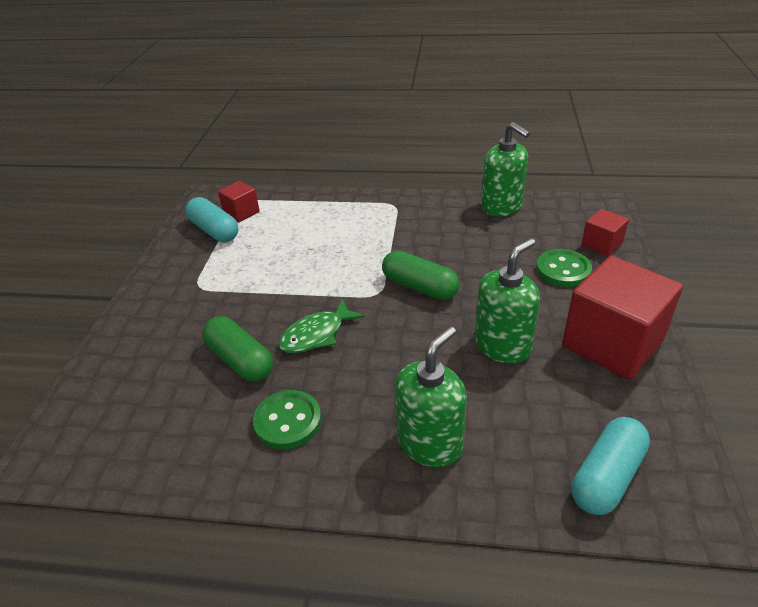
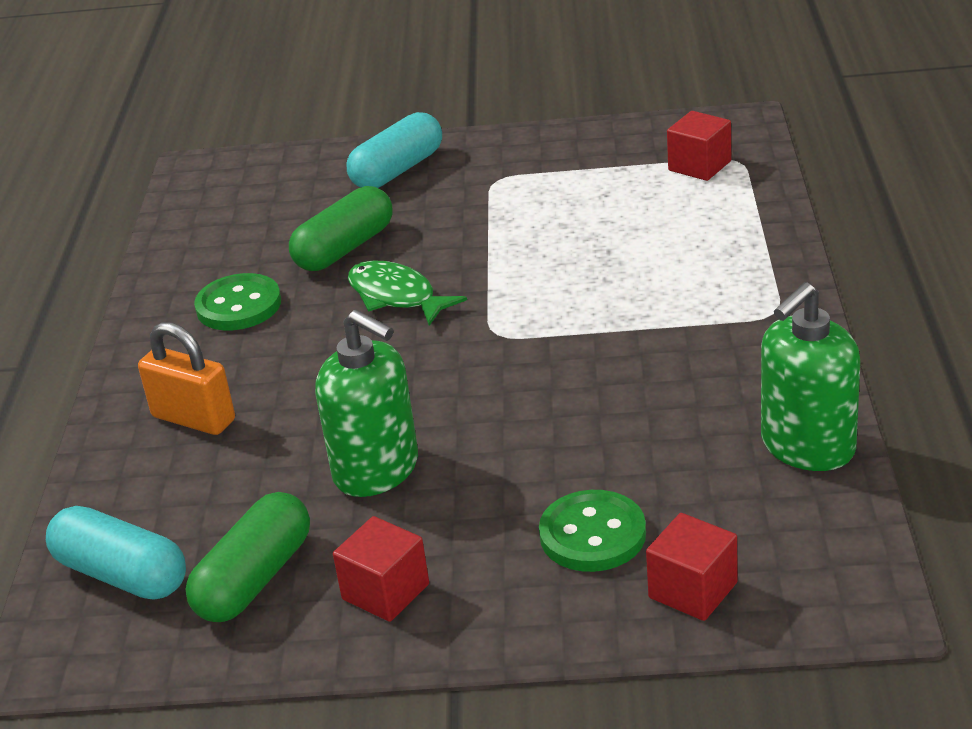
camera: 85 degrees right, 5 degrees down
(214, 230) = (640, 156): turquoise capsule -> turquoise capsule (397, 170)
(420, 287) = (518, 373): green capsule -> green capsule (255, 578)
(430, 443) = (194, 418): green soap dispenser -> orange padlock
(612, 343) = (385, 592): red cube -> red cube, size x0.49

